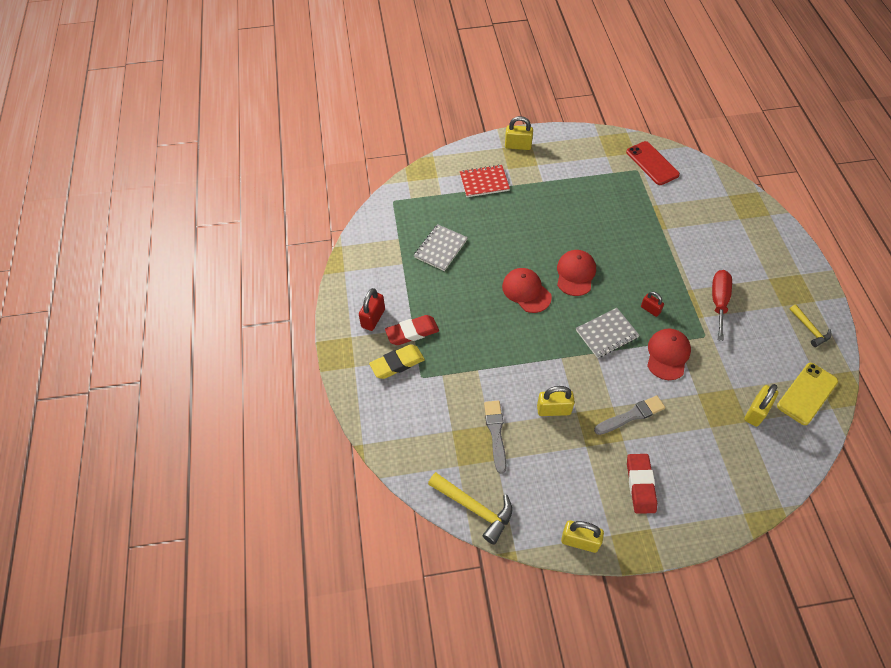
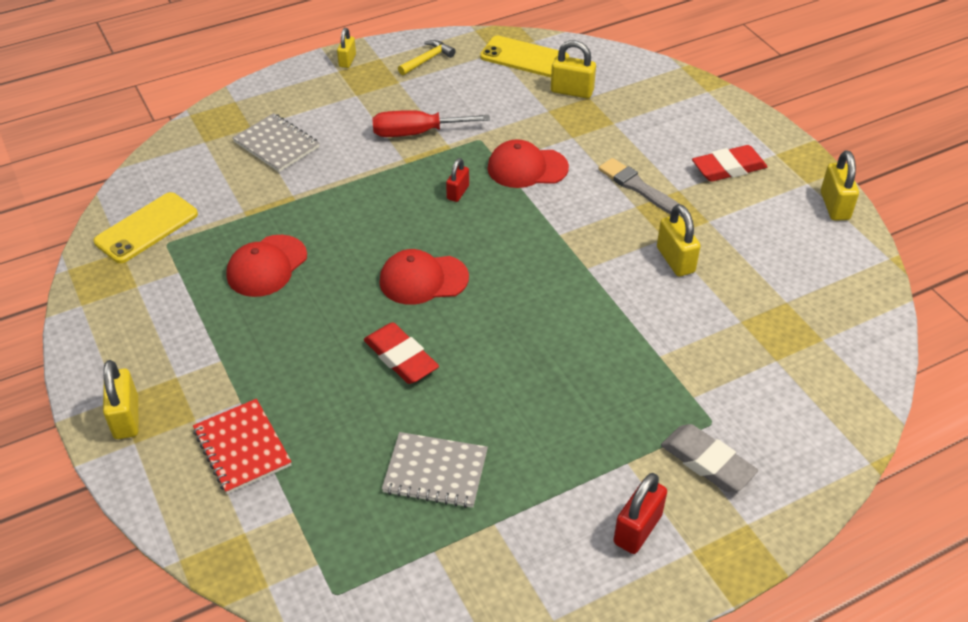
camera: 110 degrees left, 10 degrees down
(373, 318) = (637, 529): red padlock -> red padlock turned 60 degrees counterclockwise
(397, 364) = (707, 462): yellow eraser -> grey eraser
(412, 332) = (636, 460): red eraser -> red eraser (401, 357)
(475, 508) = (868, 307): yellow hammer -> none
(496, 433) = (749, 311): grey brush -> none
(526, 291) = (483, 330): red cap -> red cap (267, 266)
(607, 334) = (521, 228): grey notebook -> grey notebook (276, 145)
(652, 163) = (146, 228): red phone -> yellow phone
(812, 281) = (347, 61): none -> yellow padlock

